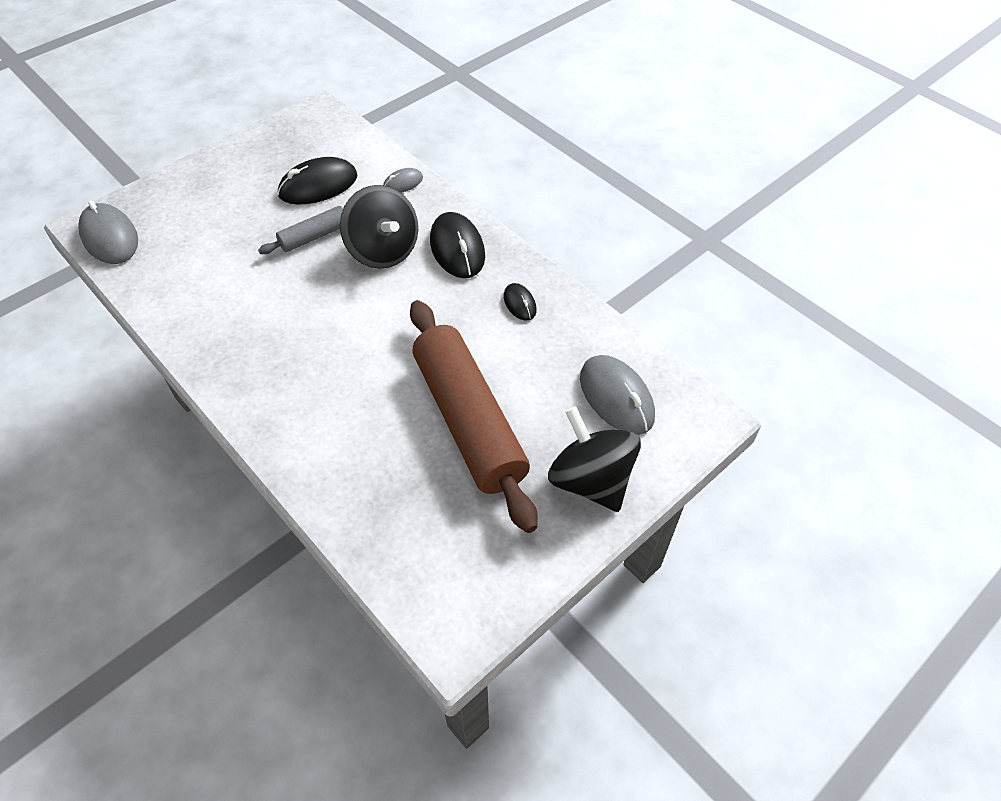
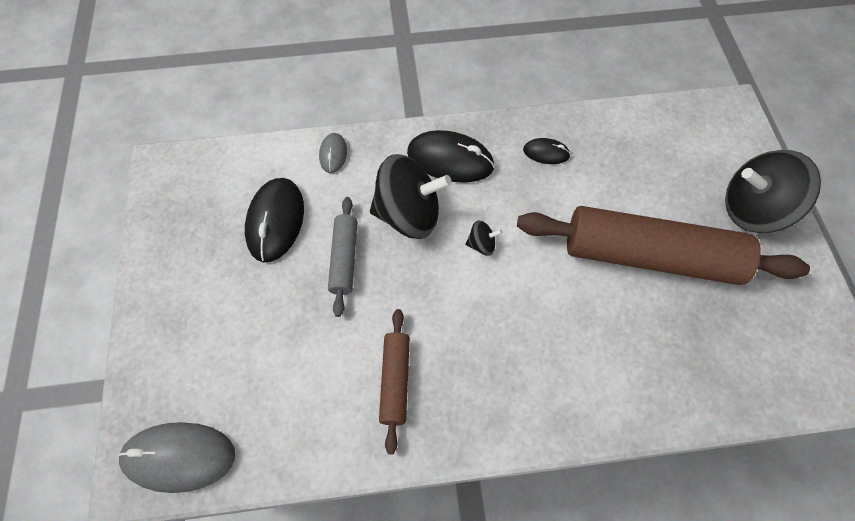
camera: 55 degrees left, 10 degrees up
(233, 313) = (395, 381): none -> brown rolling pin
(390, 306) = (481, 244): none -> black spinning top
(616, 397) = (682, 148): grey mouse -> none

